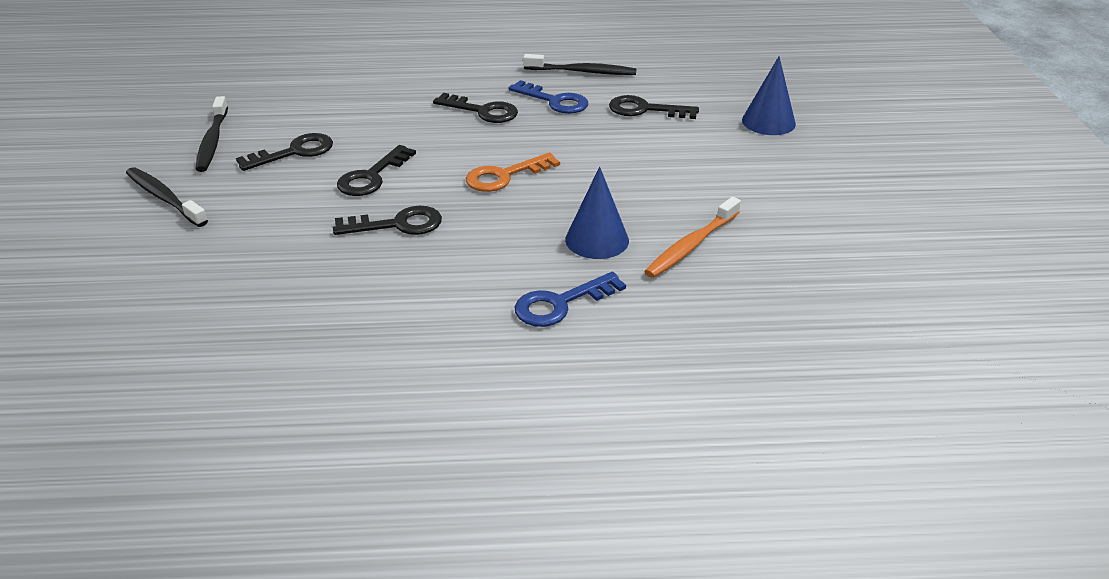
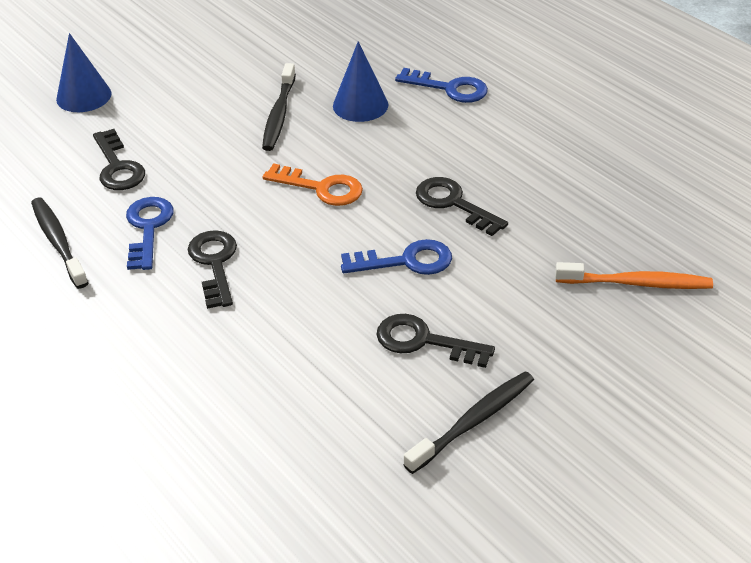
camera: 125 degrees left, 5 degrees up
(164, 198) = (590, 370): black toothbrush -> black toothbrush (279, 114)
(372, 177) = (406, 261): black key -> blue key
(691, 245) = (321, 67): orange toothbrush -> orange toothbrush (637, 283)

